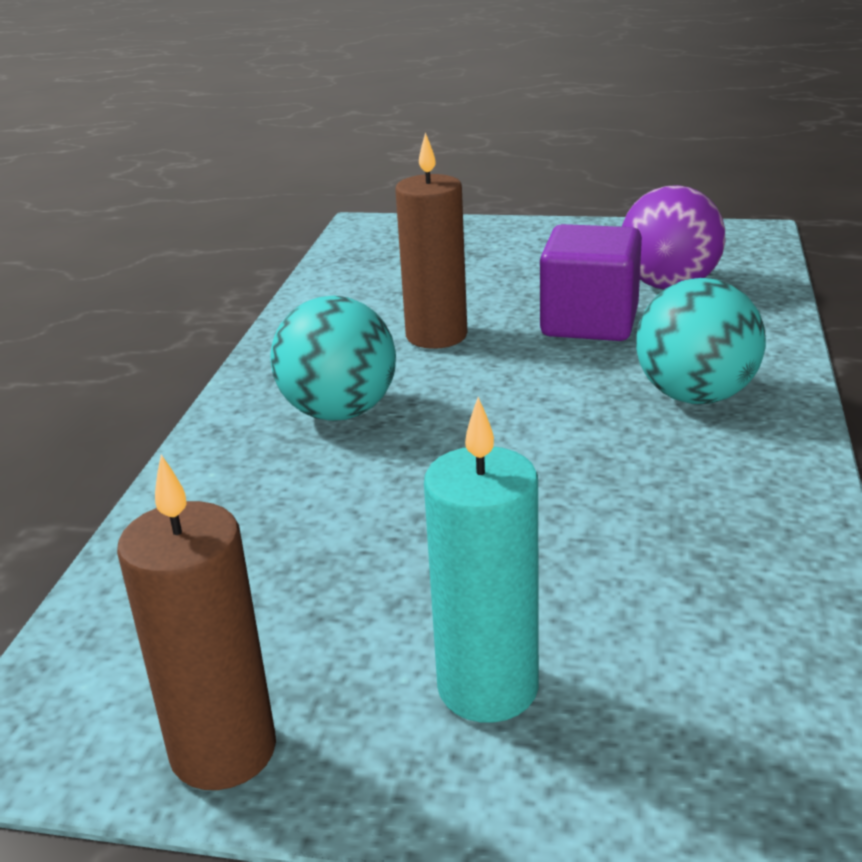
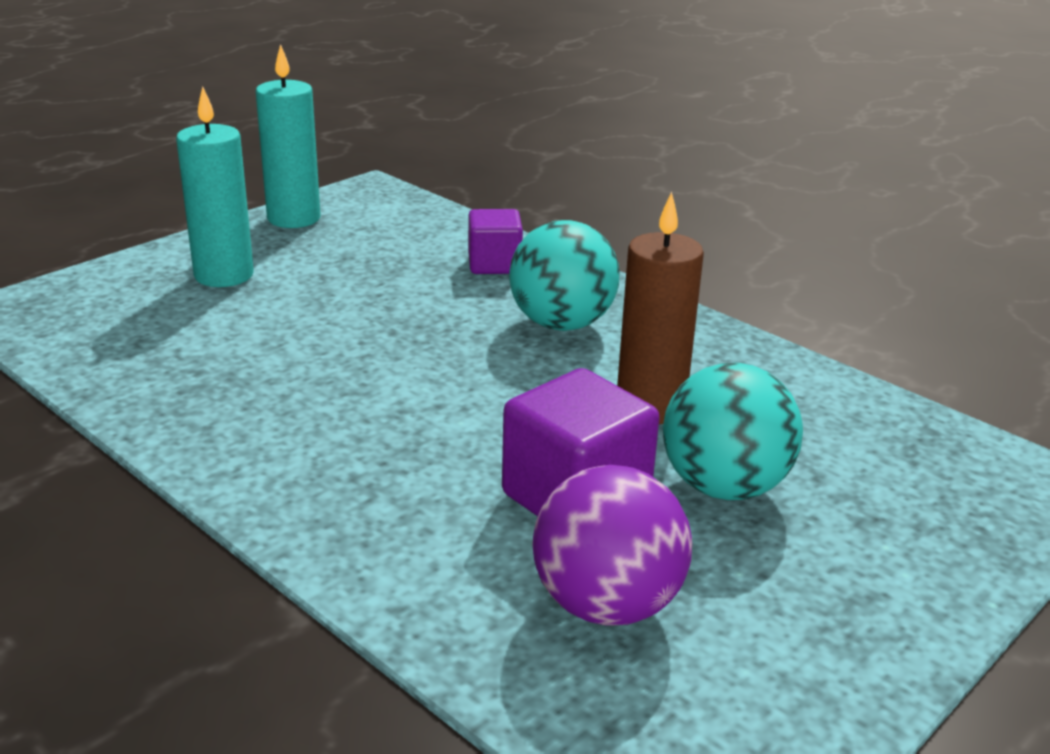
camera: 120 degrees right, 0 degrees up
(223, 751) = (294, 218): brown candle -> turquoise candle
(233, 500) = (494, 264): none -> purple cube
(695, 396) = (359, 475): turquoise ball -> turquoise ball (724, 487)

